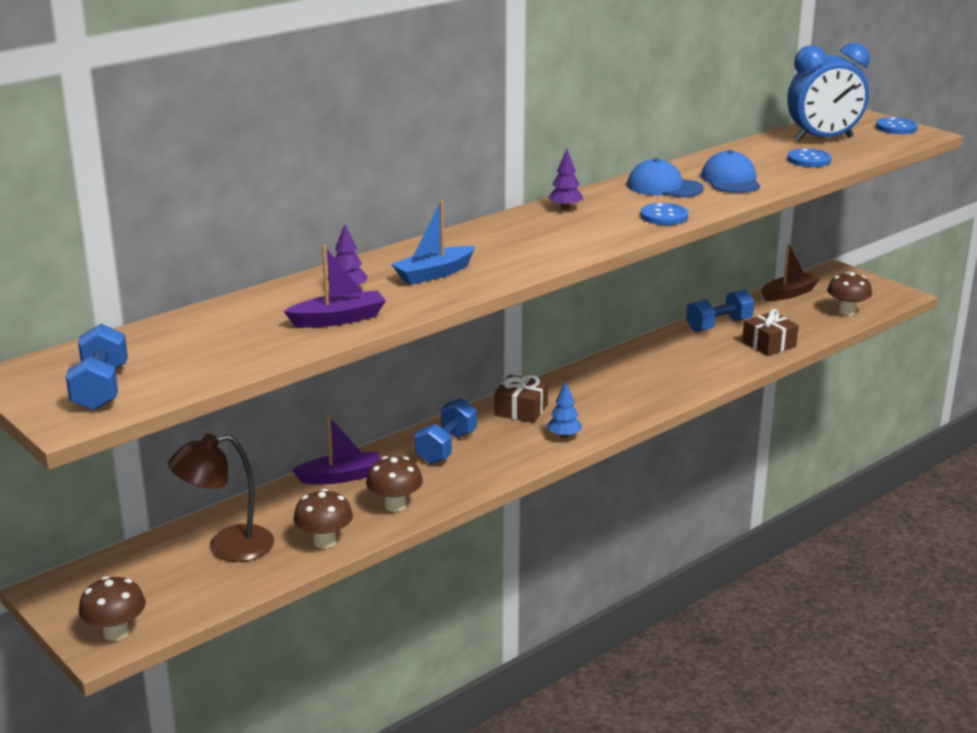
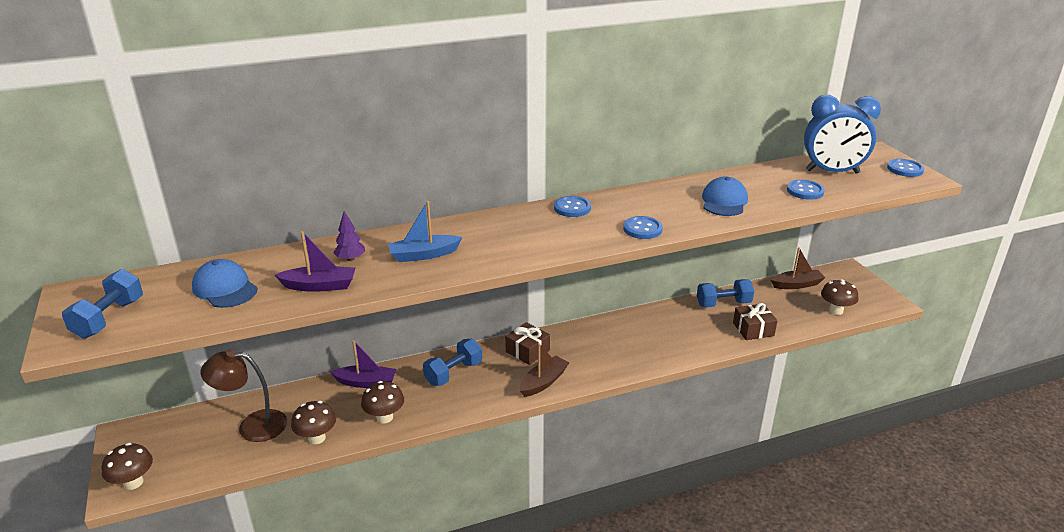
camera: 20 degrees right, 5 degrees up
(564, 436) = (543, 382): blue tree -> brown boat
(565, 208) = (572, 208): purple tree -> blue button
(664, 187) = (665, 200): blue cap -> blue cap (225, 288)

